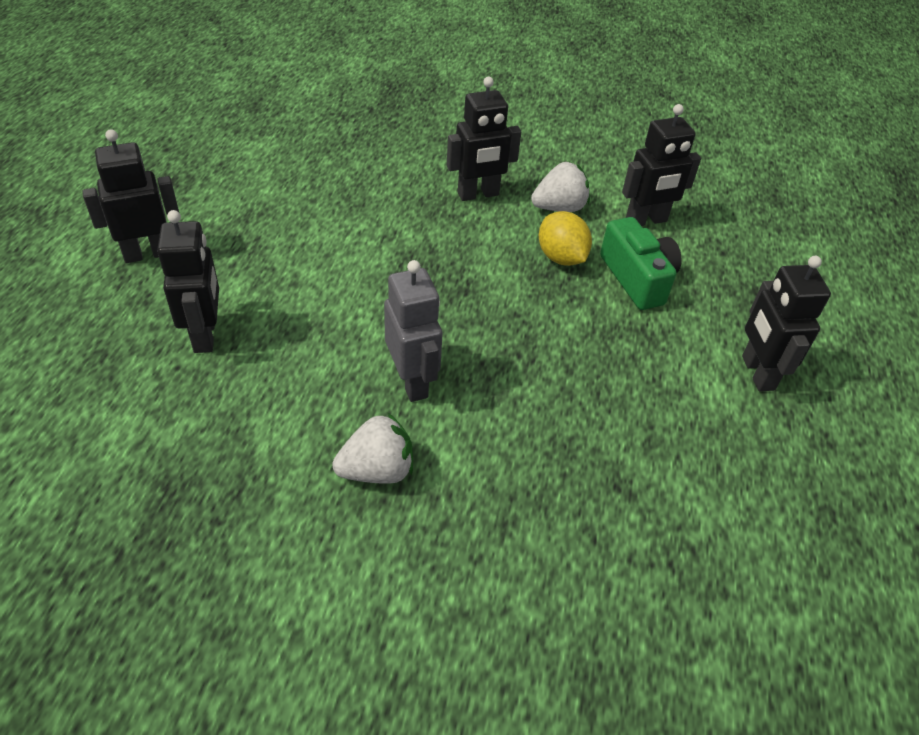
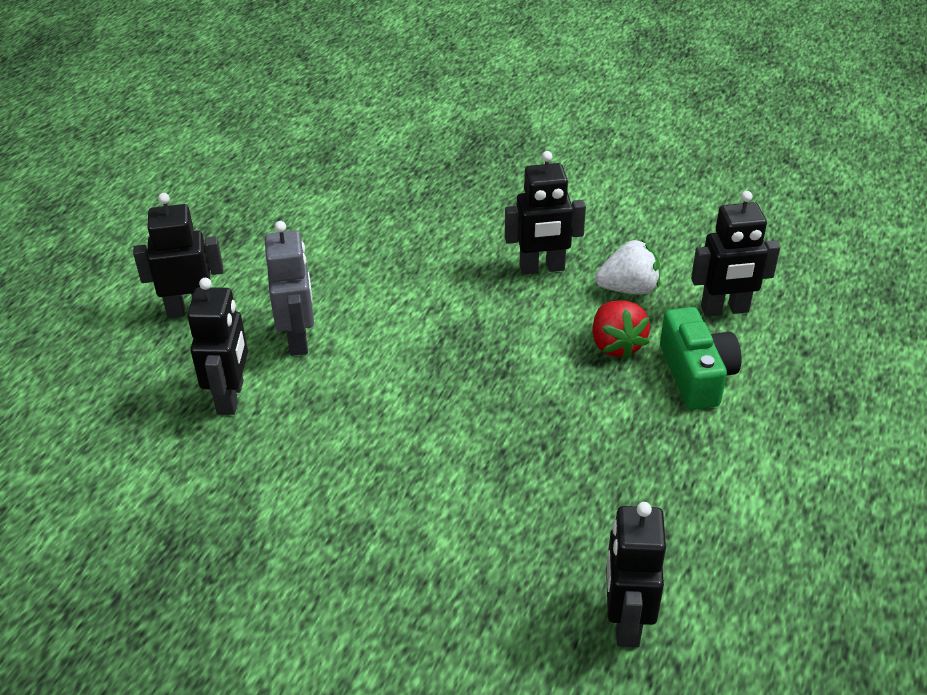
camera: 15 degrees right, 5 degrees down
(377, 470) = (370, 549): white strawberry -> none
(412, 381) = (425, 463): grey robot -> grey robot (298, 339)
(561, 257) = (616, 345): yellow lemon -> red strawberry
(757, 373) = (804, 490): black robot -> black robot (625, 621)

